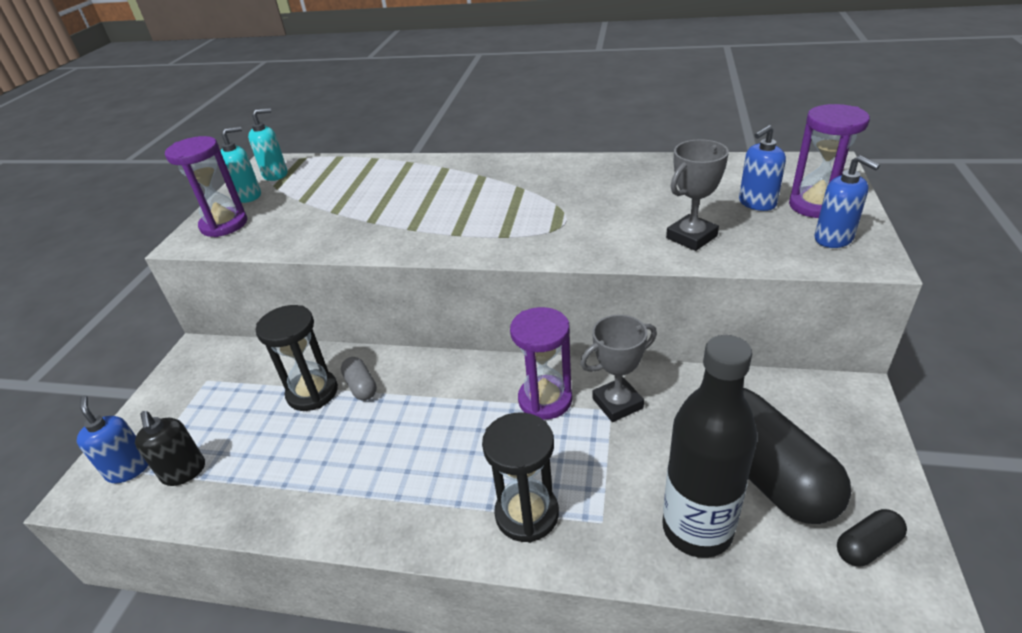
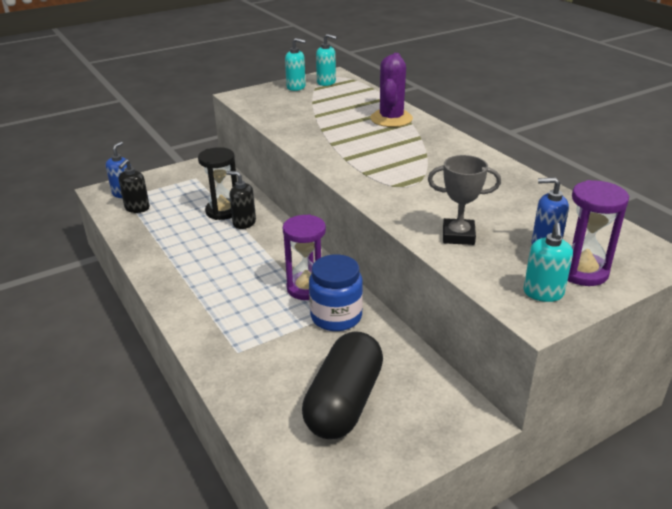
camera: 45 degrees right, 5 degrees down
(224, 225) = (263, 96): purple hourglass -> none
(361, 386) = (244, 223): grey capsule -> black soap dispenser
(420, 174) = (391, 119): none -> purple cactus
(527, 514) = (216, 323): black hourglass -> none
(617, 403) = (336, 316): grey trophy -> blue jar
(697, 529) = (268, 391): black bottle -> none
(834, 239) = (543, 293): blue soap dispenser -> turquoise soap dispenser
(867, 546) = (327, 470): black capsule -> none

